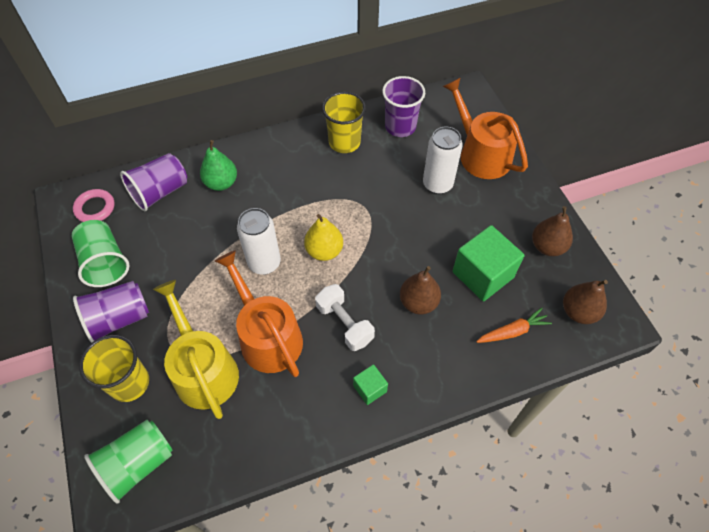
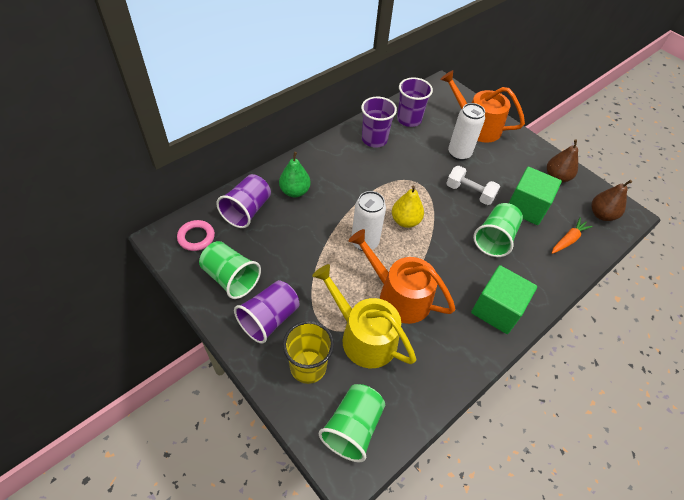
camera: 25 degrees left, 5 degrees down
(344, 142) = (374, 139): yellow cup -> purple cup
(344, 323) = (451, 269): white dumbbell -> white dumbbell (469, 193)
(370, 388) = (497, 309): green cube -> green cube, size x2.00
(418, 302) = (494, 238): brown pear -> green cup

